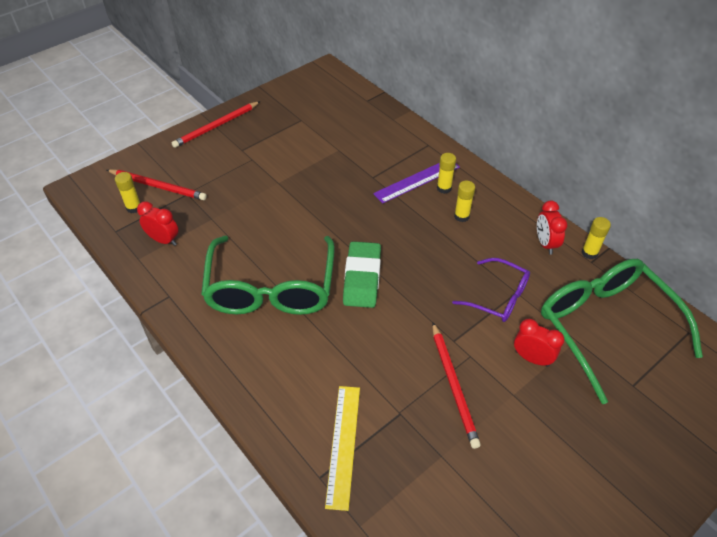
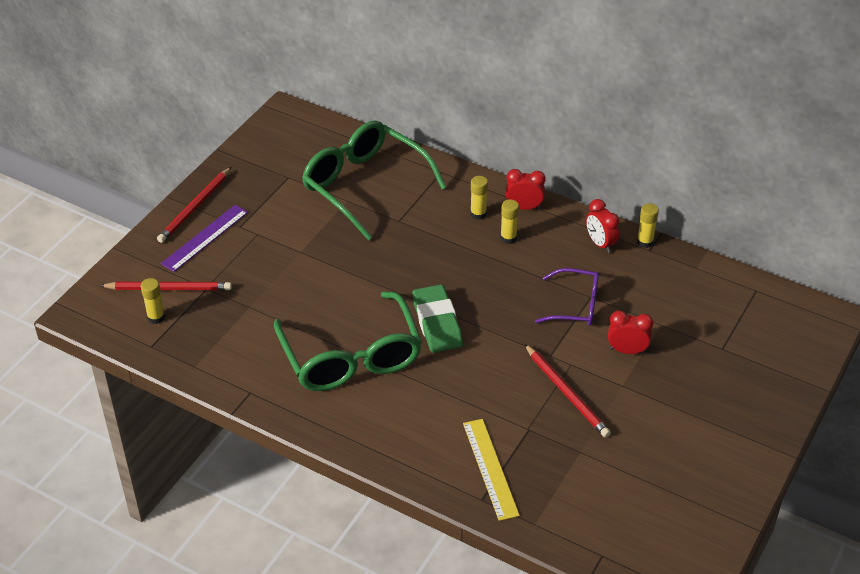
camera: 20 degrees left, 5 degrees down
(164, 240) = (211, 341): red clock -> red clock (524, 207)
(417, 180) = (446, 212): purple ruler -> purple ruler (205, 238)
(606, 327) = (683, 306): green glasses -> green glasses (365, 186)

